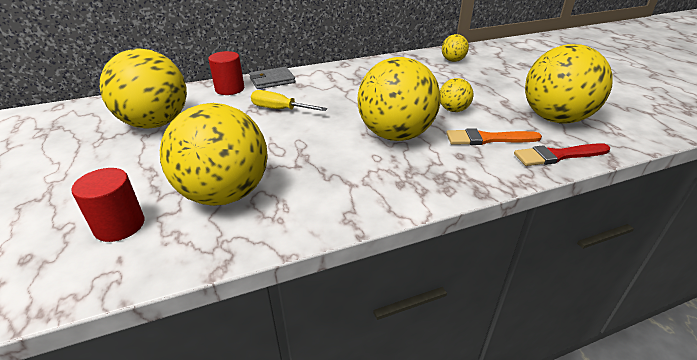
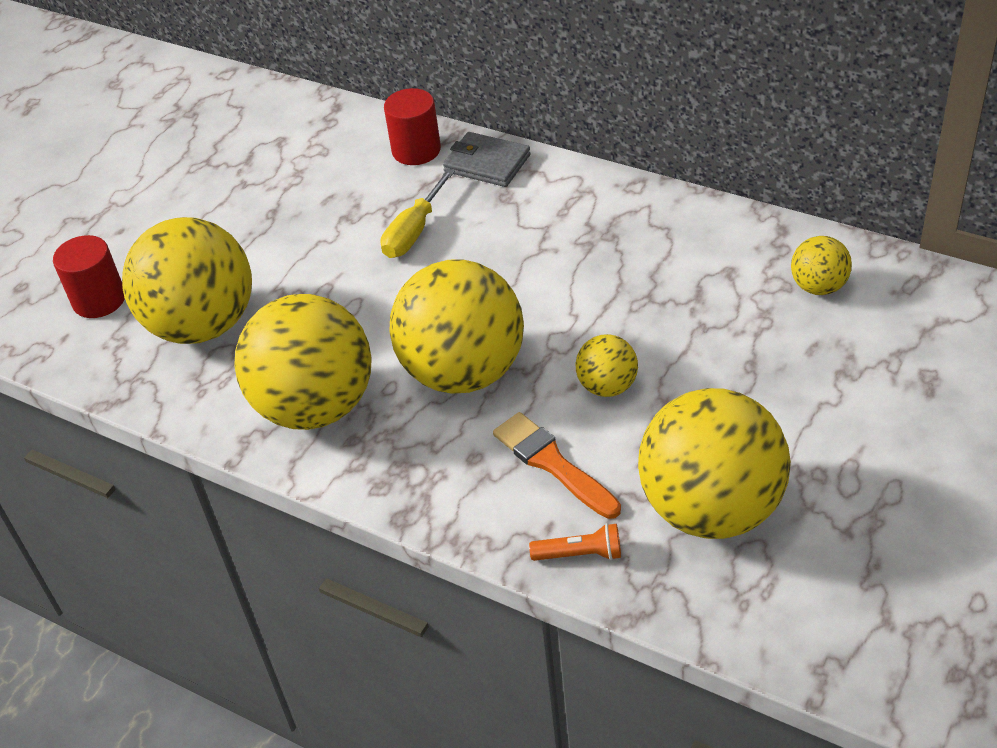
camera: 55 degrees right, 10 degrees up
(156, 123) = (272, 169): yellow ball -> yellow ball (316, 406)
(280, 109) = (414, 231): yellow screwdriver -> yellow screwdriver turned 135 degrees counterclockwise
(557, 156) = (580, 554): red brush -> orange flashlight

